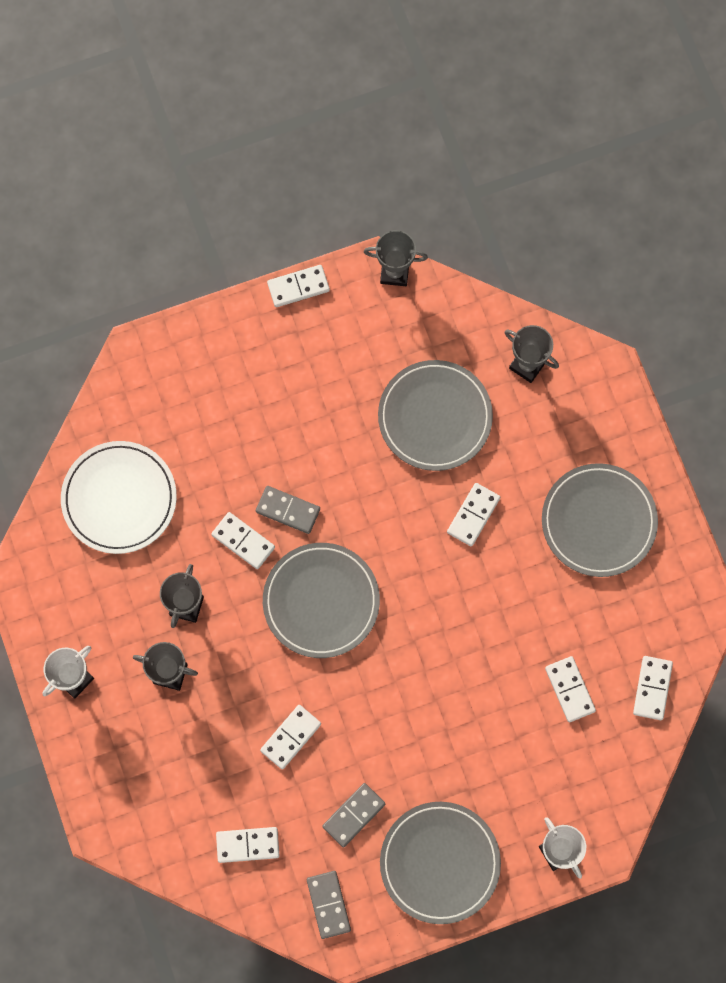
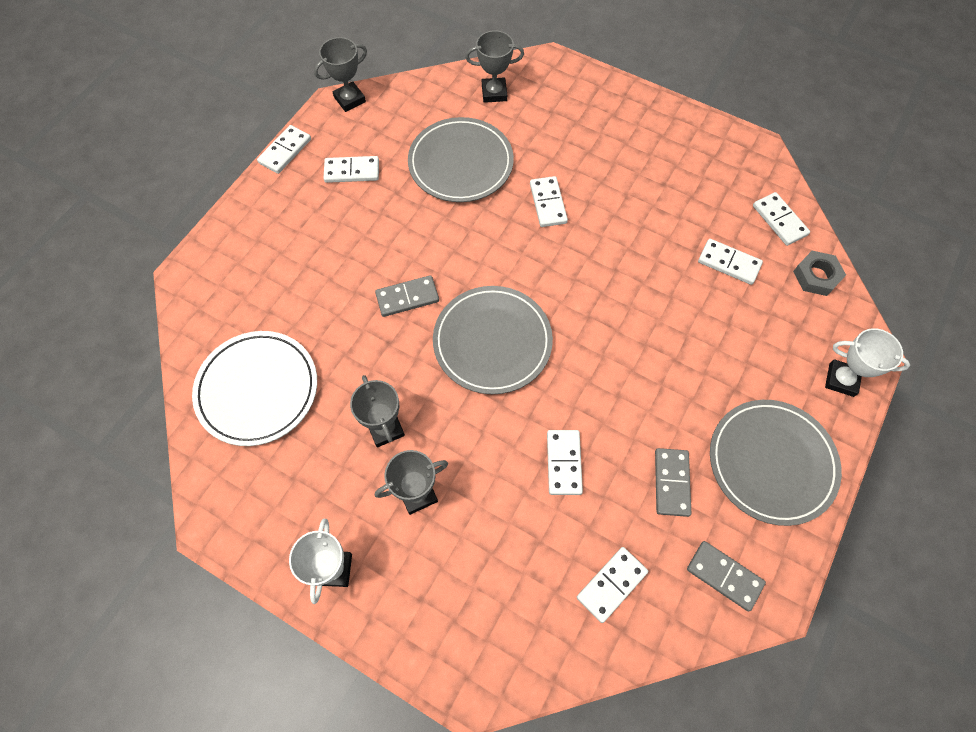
camera: 40 degrees left, 10 degrees down
(243, 541) = (391, 345): white domino -> white domino (352, 171)
(598, 521) = (635, 148): grey plate -> none
(629, 759) = (816, 276): none -> grey nut

